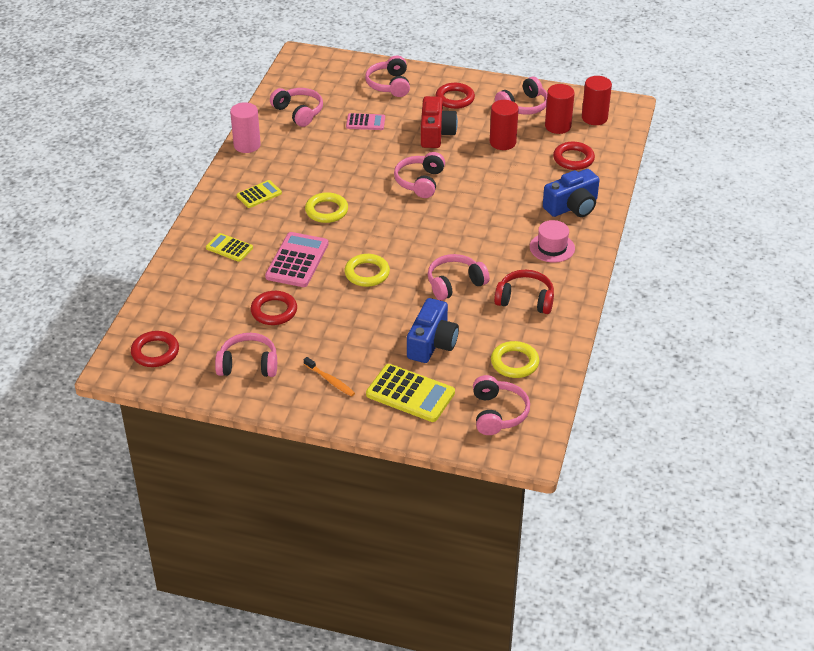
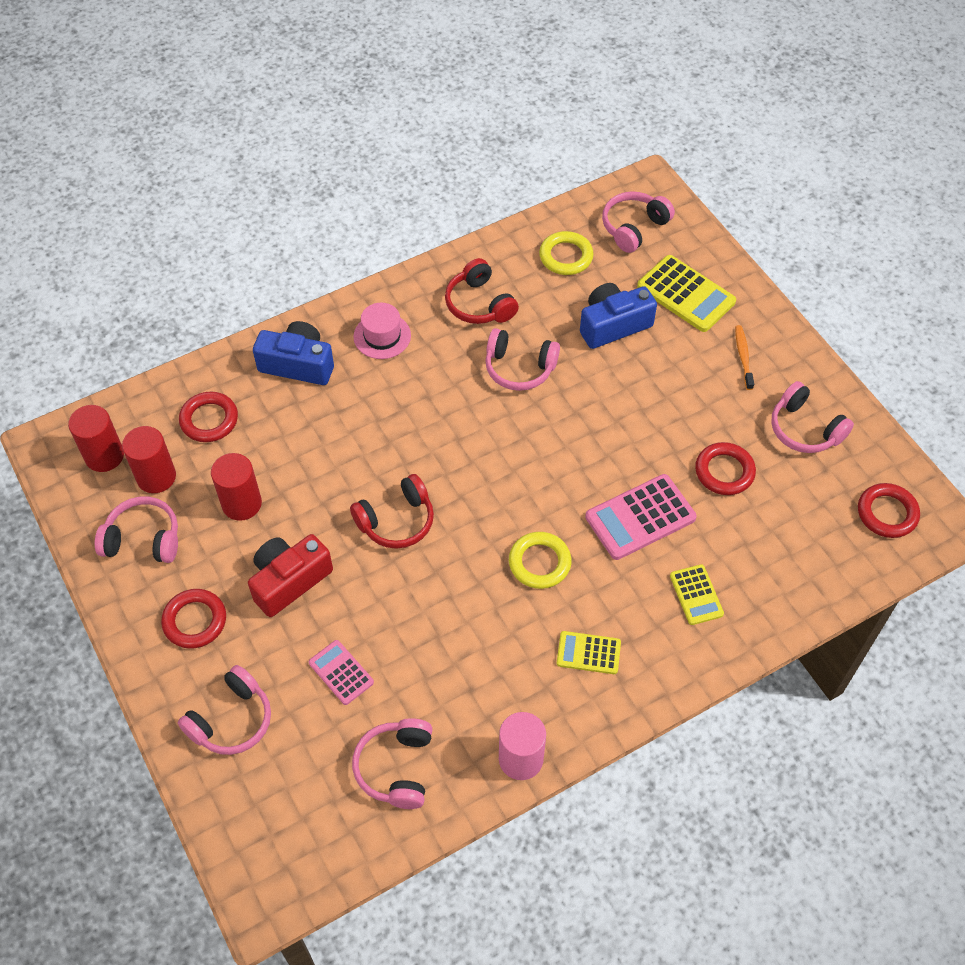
camera: 135 degrees left, 15 degrees up
(367, 273) = (587, 445): yellow ring -> none
(410, 394) = (686, 294): yellow calculator -> yellow calculator turned 150 degrees clockwise
(420, 182) = (396, 521): pink headphones -> red headphones

